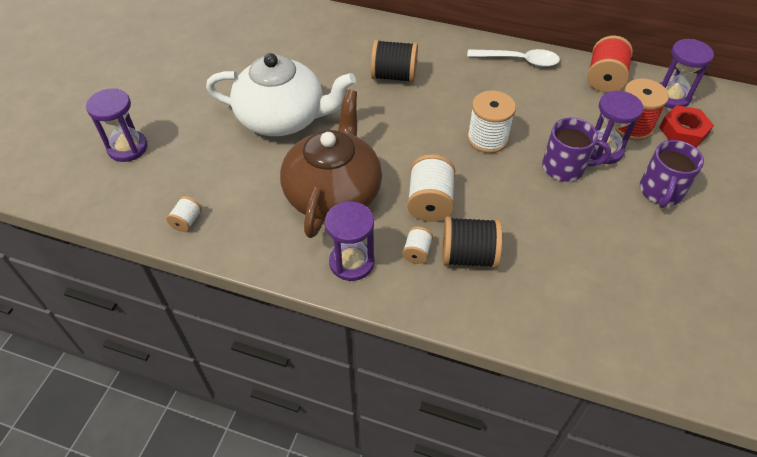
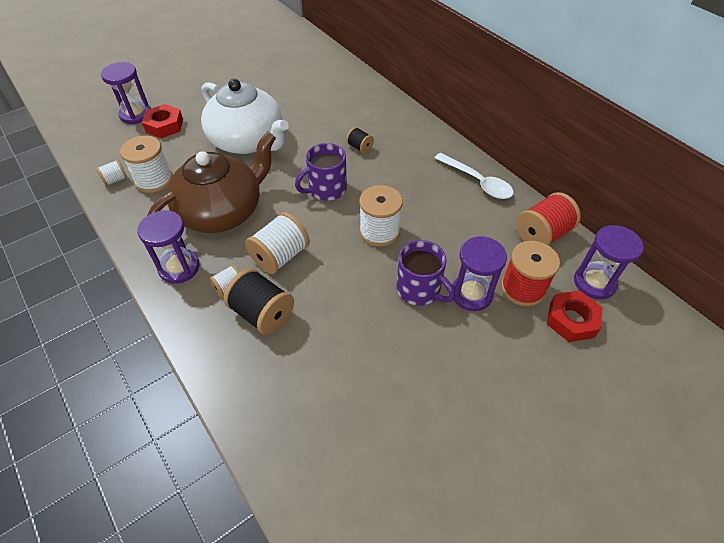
camera: 35 degrees right, 0 degrees up
(175, 144) = (164, 126): none -> red nut
(230, 200) = (154, 180): none -> white spool
(394, 76) = (360, 147): black spool -> black spool, size x0.53
(661, 191) = (486, 360): purple mug -> purple mug (326, 189)

